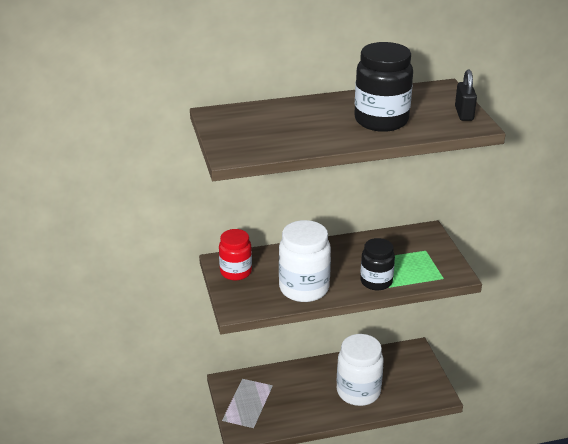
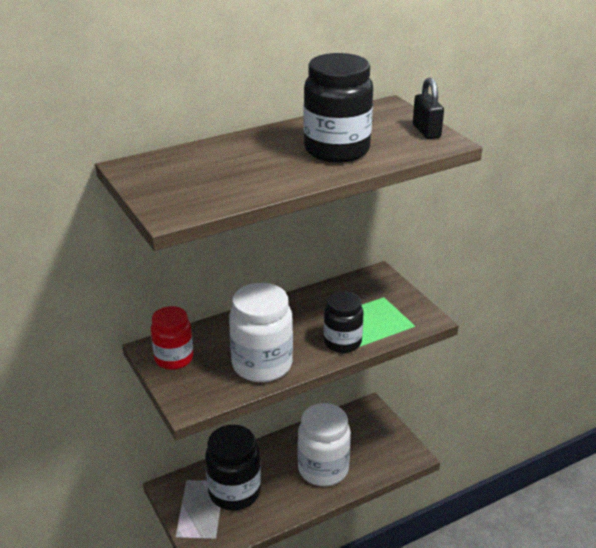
camera: 15 degrees left, 0 degrees up
(279, 395) = (234, 492): none -> black jar

